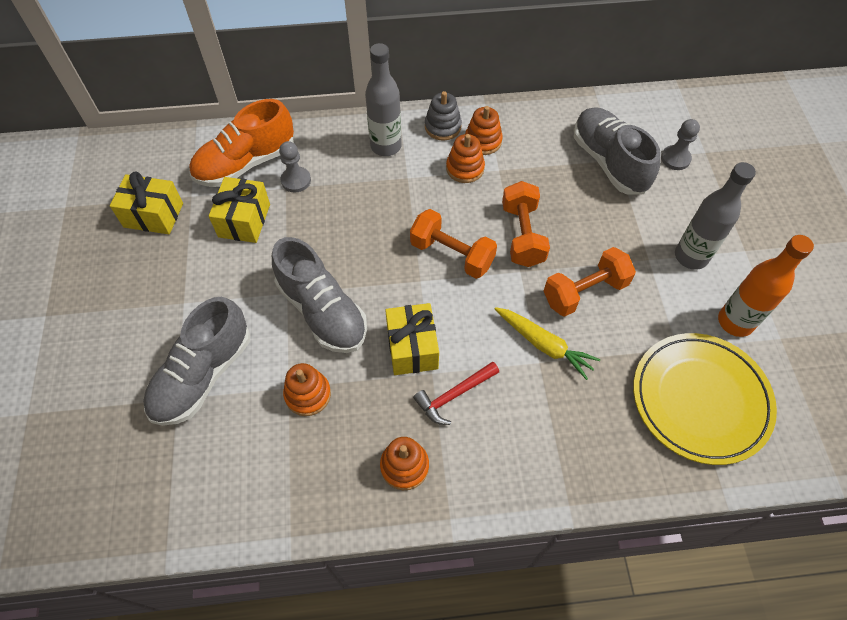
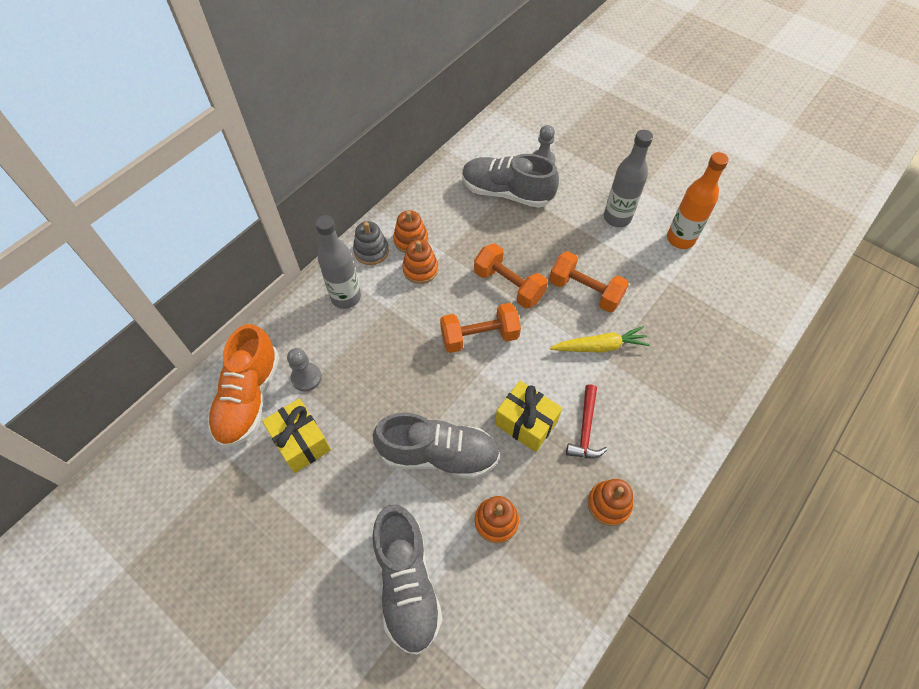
camera: 45 degrees left, 0 degrees up
(153, 215) = (217, 504): yellow gift -> none
(584, 292) = (585, 291): orange dumbbell -> orange dumbbell turned 75 degrees counterclockwise
(700, 399) = (712, 302): yellow plate -> none

